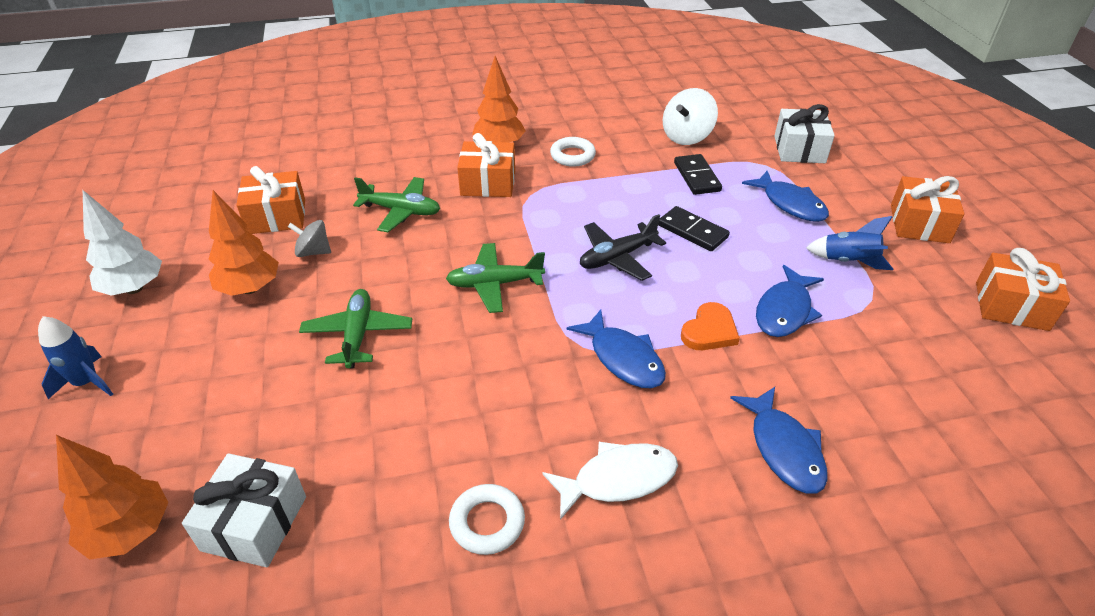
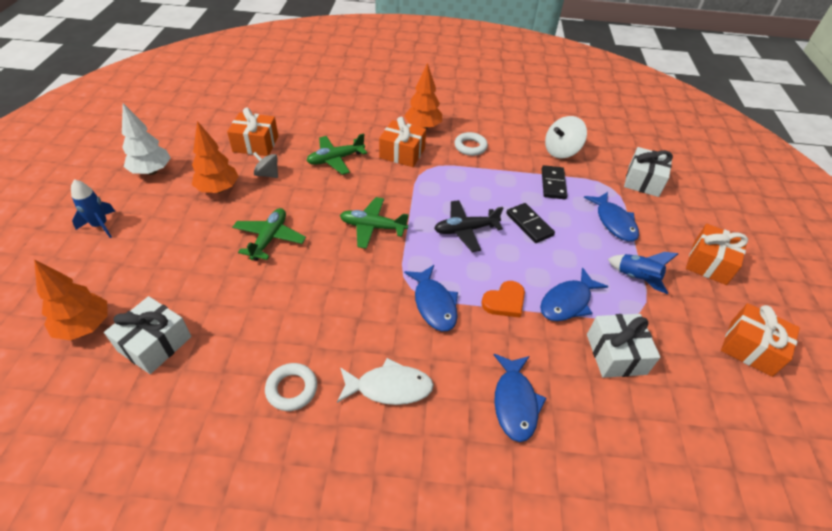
camera: 15 degrees right, 5 degrees up
(401, 211) = (335, 159): green plane -> green plane turned 120 degrees clockwise
(870, 355) = (615, 354): none -> white gift

